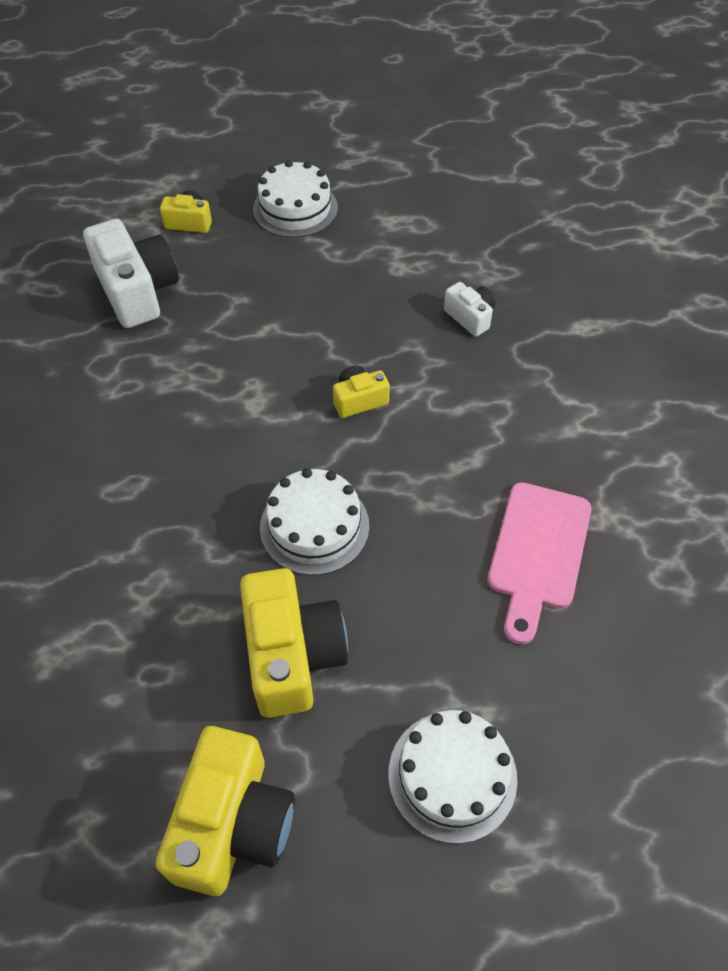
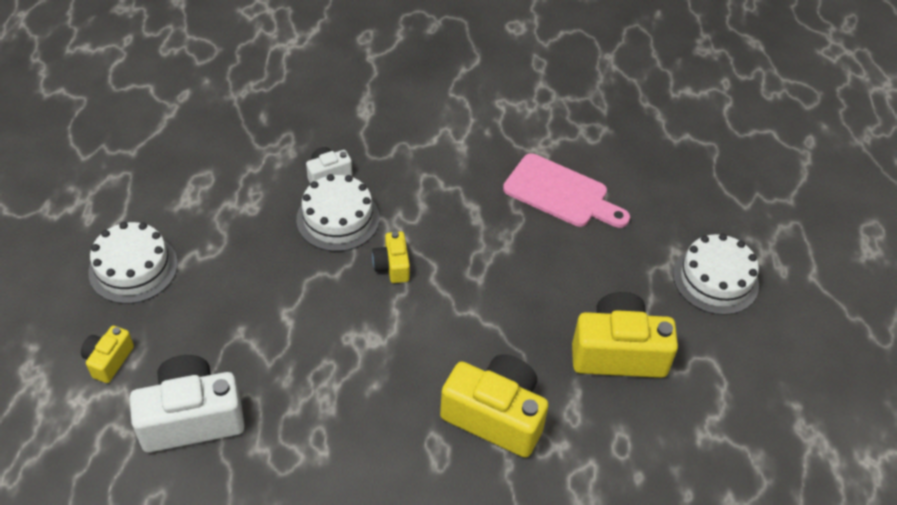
camera: 80 degrees left, 5 degrees down
(233, 823) = (739, 408): yellow camera -> yellow camera (495, 416)
(314, 526) = (509, 319): white cake -> white cake (338, 218)

